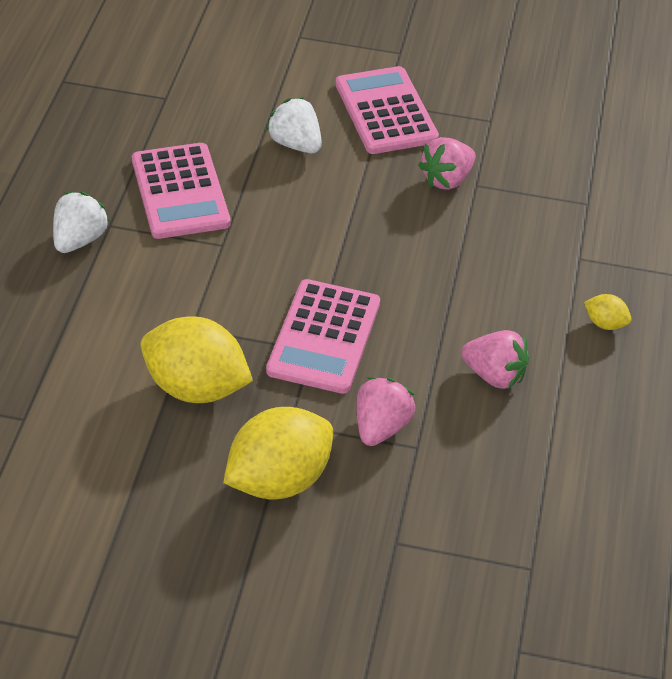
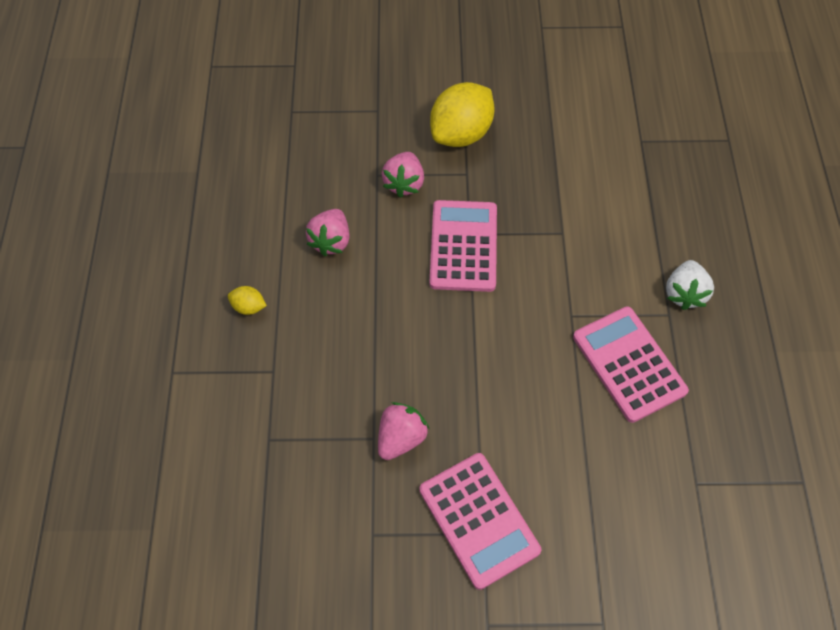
camera: 170 degrees right, 15 degrees up
(196, 388) = (539, 186): yellow lemon -> none
(295, 144) = (551, 449): white strawberry -> none
(494, 375) = (331, 241): pink strawberry -> pink strawberry turned 90 degrees counterclockwise

